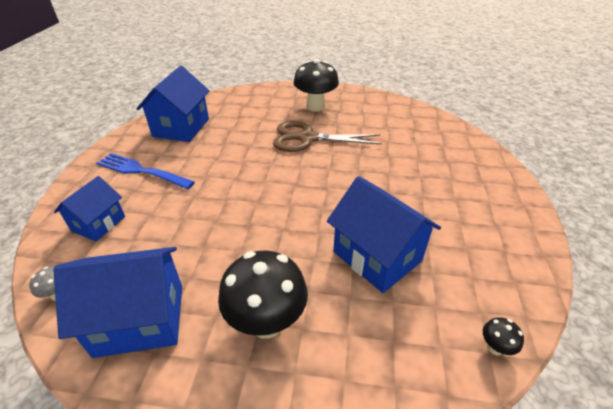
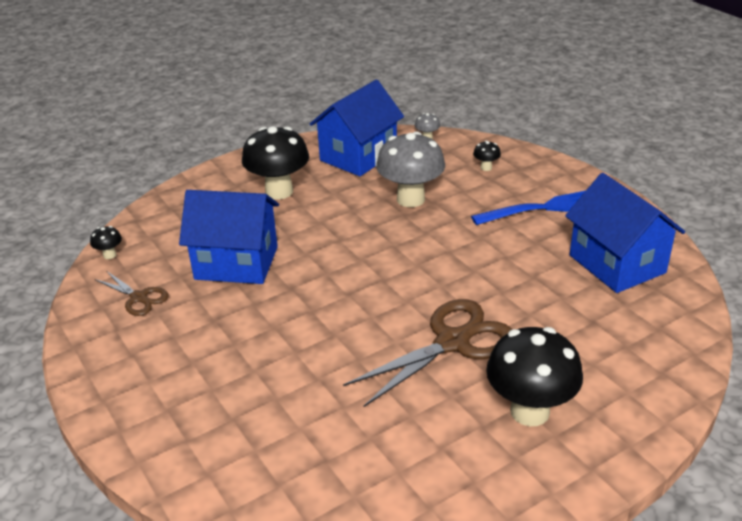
camera: 140 degrees right, 5 degrees down
(98, 223) = (486, 168): blue house -> black mushroom
(190, 231) = (410, 199): none -> grey mushroom
(477, 271) = (138, 298): none -> brown scissors

